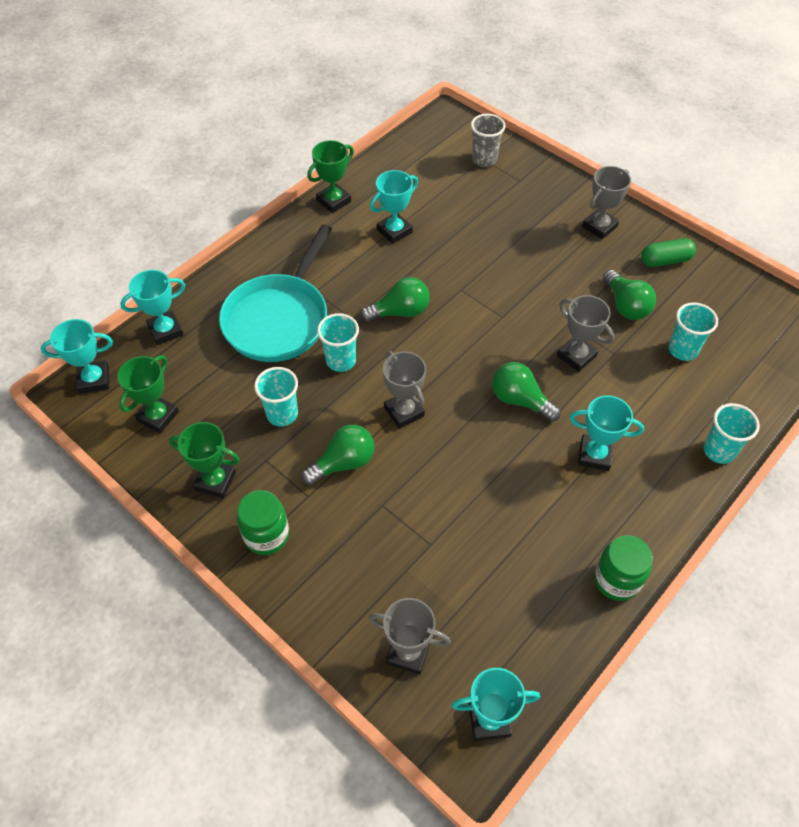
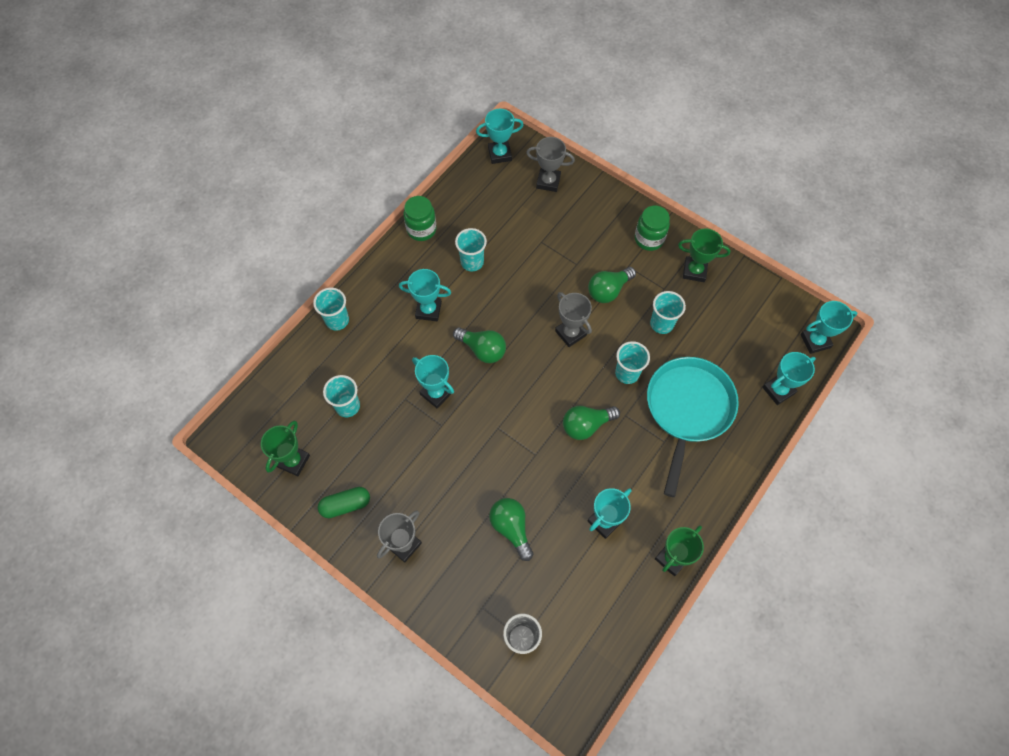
camera: 175 degrees right, 10 degrees up
(158, 416) = (753, 315): green trophy -> green trophy (293, 461)
(535, 519) = (472, 262): none -> turquoise cup
(576, 356) = (436, 393): grey trophy -> turquoise trophy
(625, 305) = (389, 448): green light bulb -> green light bulb (511, 528)

